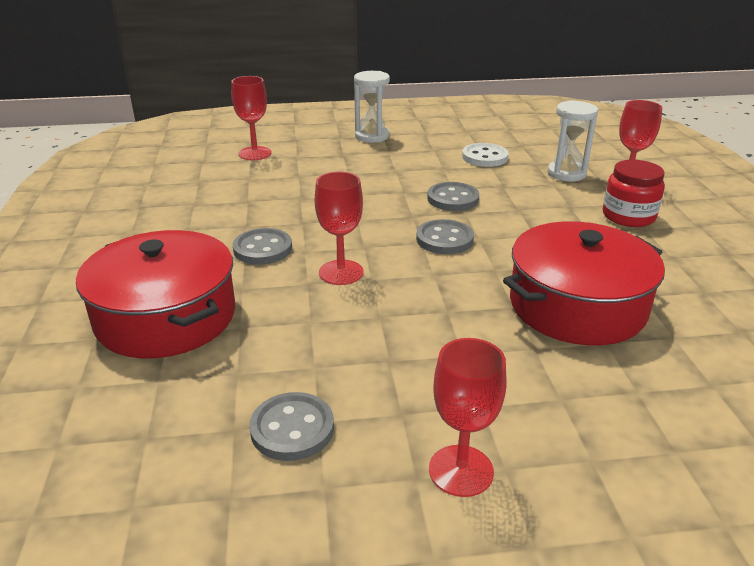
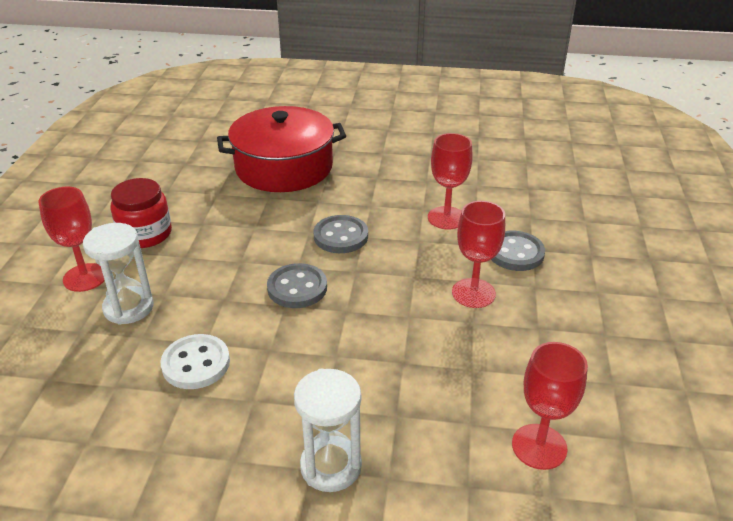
camera: 165 degrees left, 5 degrees up
(166, 317) = (585, 202): red pot -> none
(292, 429) = (493, 134): grey button -> none
(461, 470) = (413, 111): red goblet -> red goblet (473, 293)

